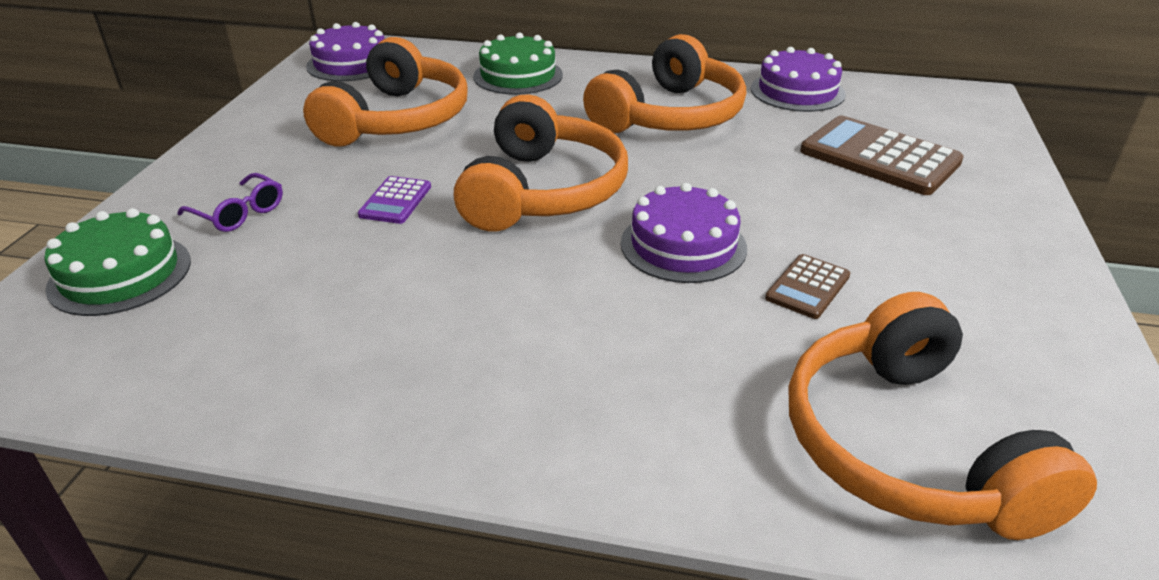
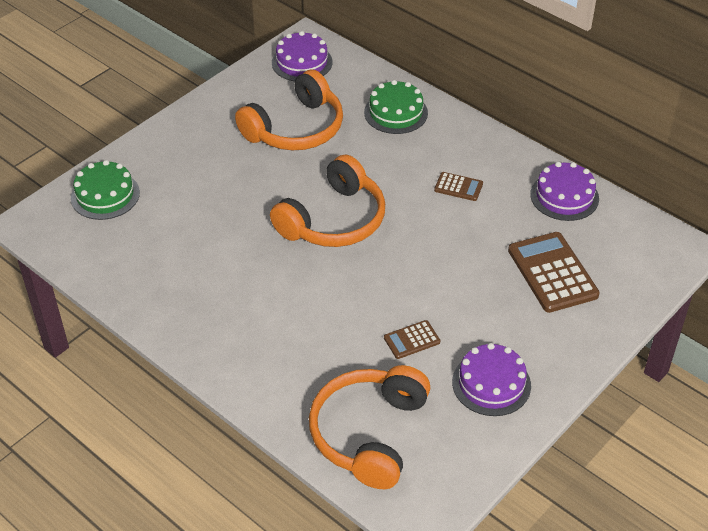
camera: 30 degrees right, 10 degrees up
(239, 213) = (174, 174): purple glasses -> none
(395, 201) = (253, 196): purple calculator -> none
(669, 115) = (458, 187): orange headphones -> brown calculator
(683, 245) = (374, 288): purple cake -> purple cake (491, 384)

